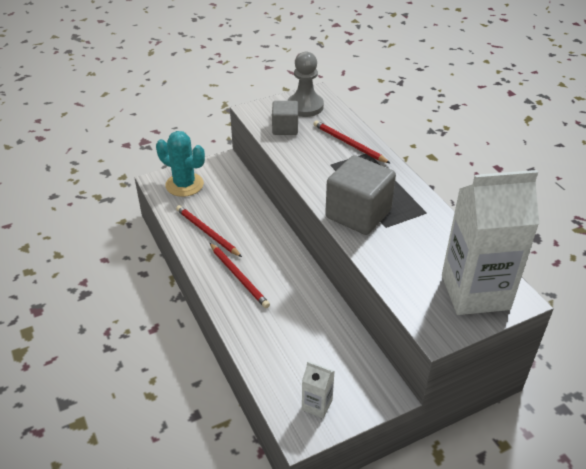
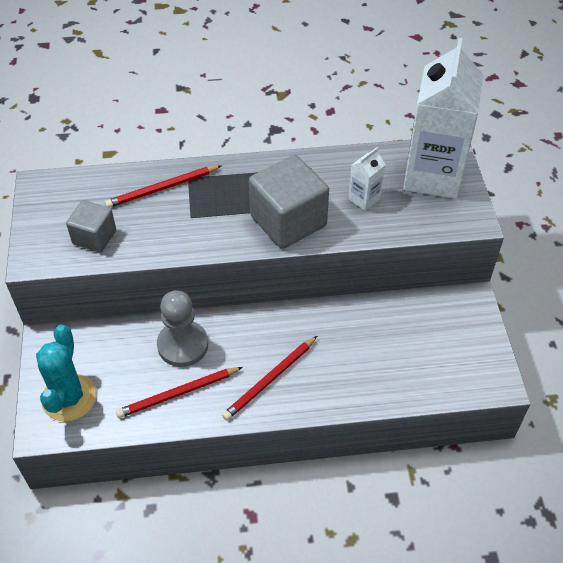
camera: 70 degrees left, 10 degrees up
(184, 185) = (69, 397): turquoise cactus -> turquoise cactus turned 45 degrees counterclockwise
(239, 277) = (270, 380): red pencil -> red pencil turned 150 degrees clockwise
(305, 106) = (60, 204): grey pawn -> grey pawn (183, 345)
(317, 405) = (469, 360): white carton -> white carton (364, 199)

